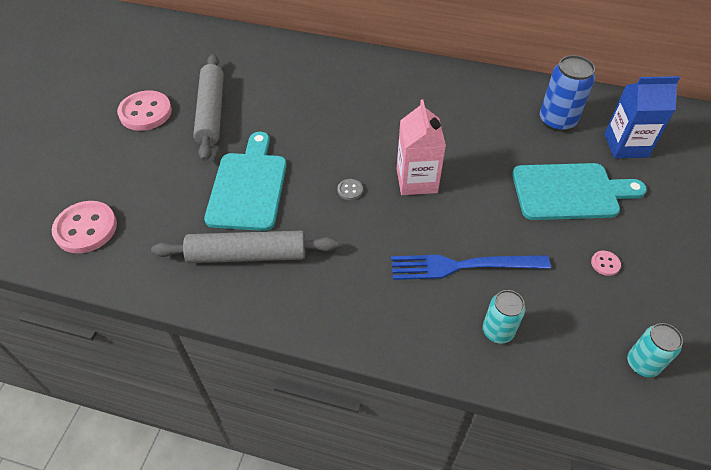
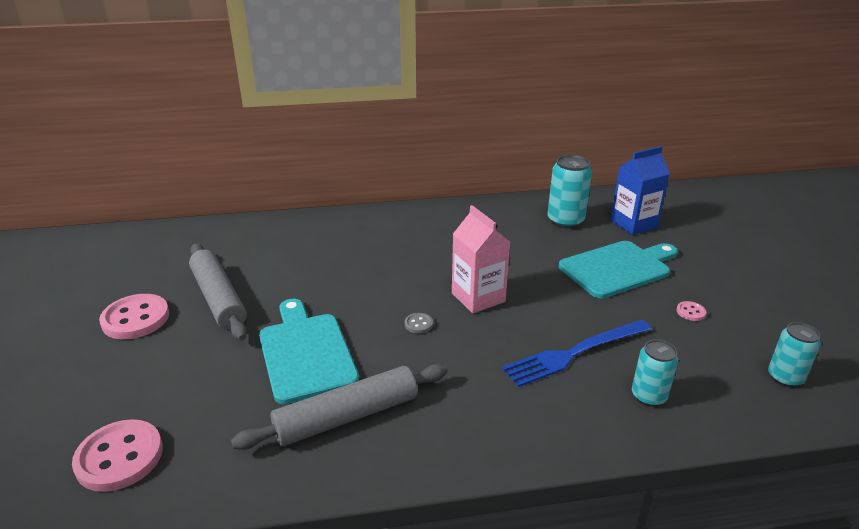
camera: 25 degrees left, 20 degrees down
(557, 121) = (565, 221): blue can -> turquoise can

